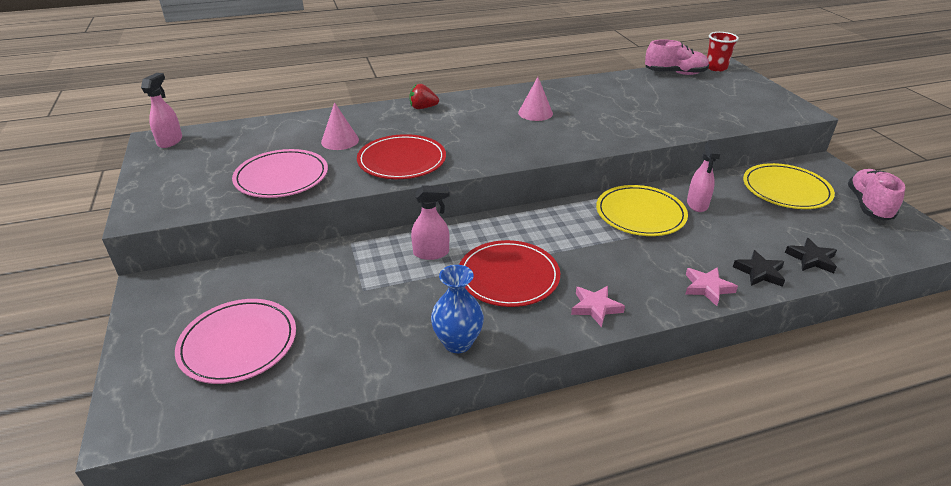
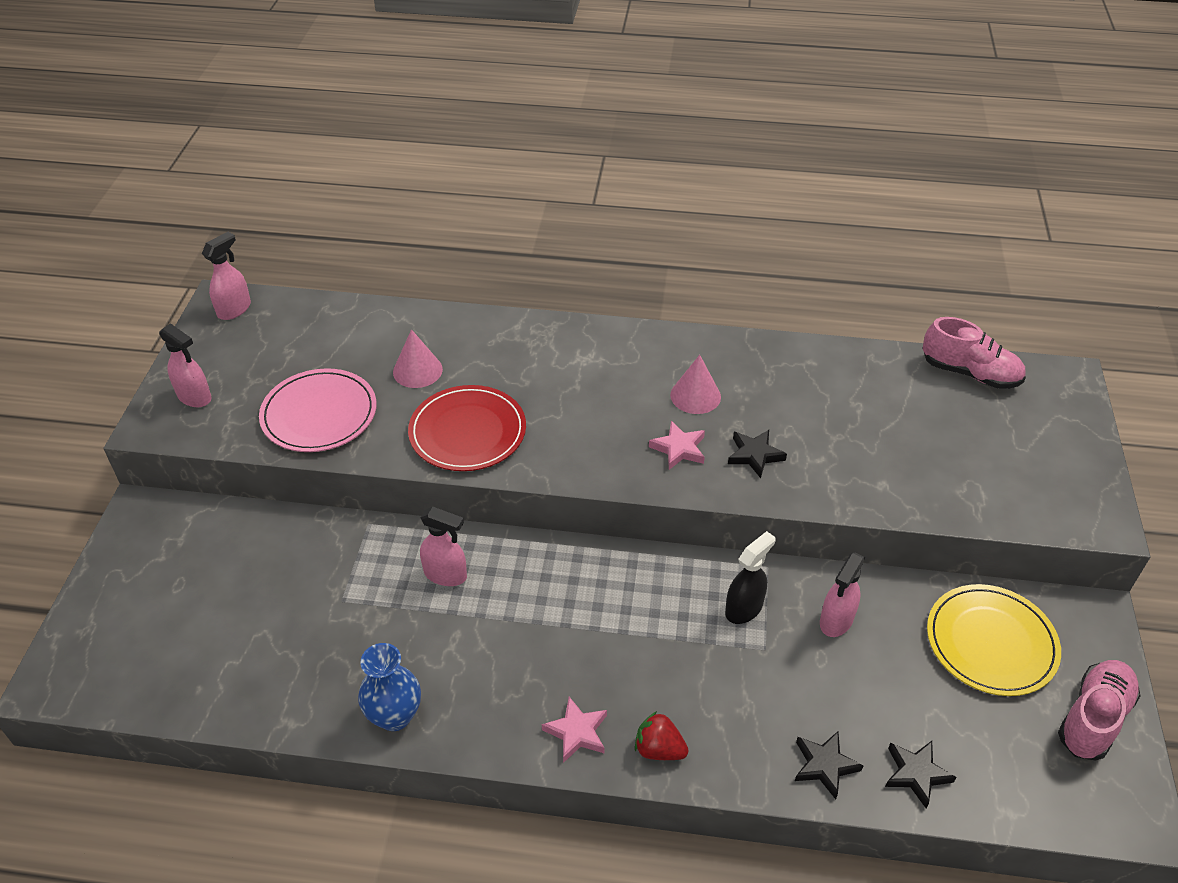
camera: 25 degrees right, 10 degrees up
(168, 191) = (194, 397): none -> pink spray bottle
(238, 343) = (185, 624): pink plate -> none
(423, 108) = (554, 338): red strawberry -> red strawberry (659, 749)
(508, 276) = (509, 645): red plate -> none
(595, 129) = (754, 455): none -> black star
(640, 214) = (744, 608): yellow plate -> black spray bottle
(707, 288) = (735, 761): pink star -> pink star (679, 449)
(716, 68) = (1049, 380): red cup -> none

